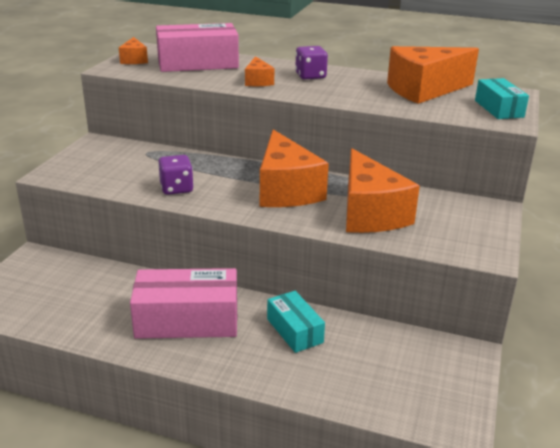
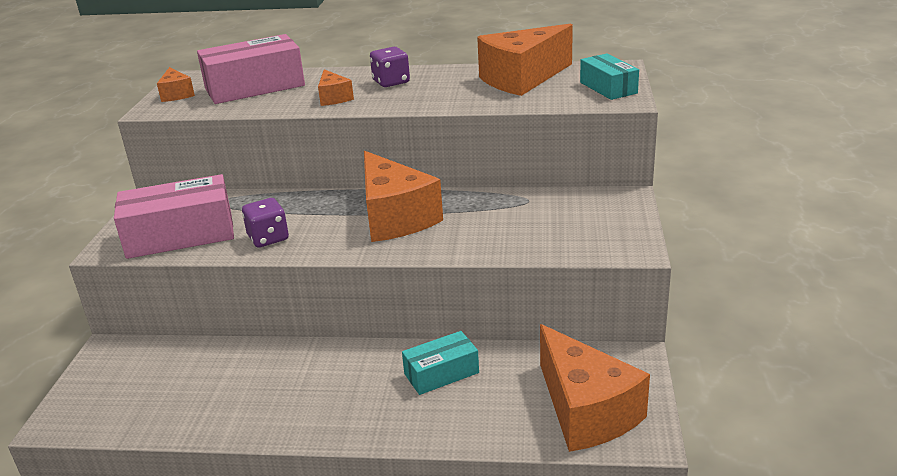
camera: 10 degrees left, 0 degrees up
(187, 320) = (317, 386): pink box -> pink box (180, 235)
(294, 330) = (441, 373): turquoise box -> turquoise box turned 75 degrees counterclockwise
(370, 213) = (495, 227): orange cheese -> orange cheese (586, 411)

